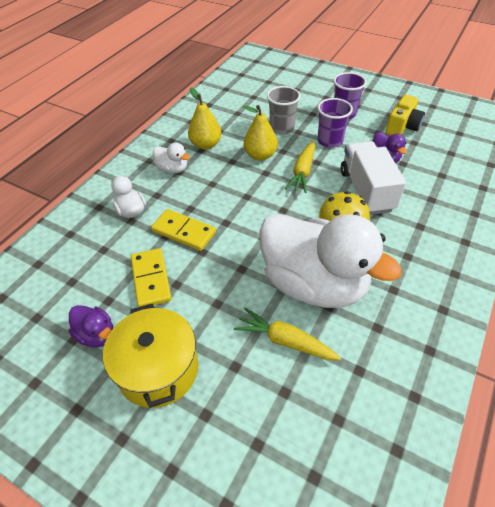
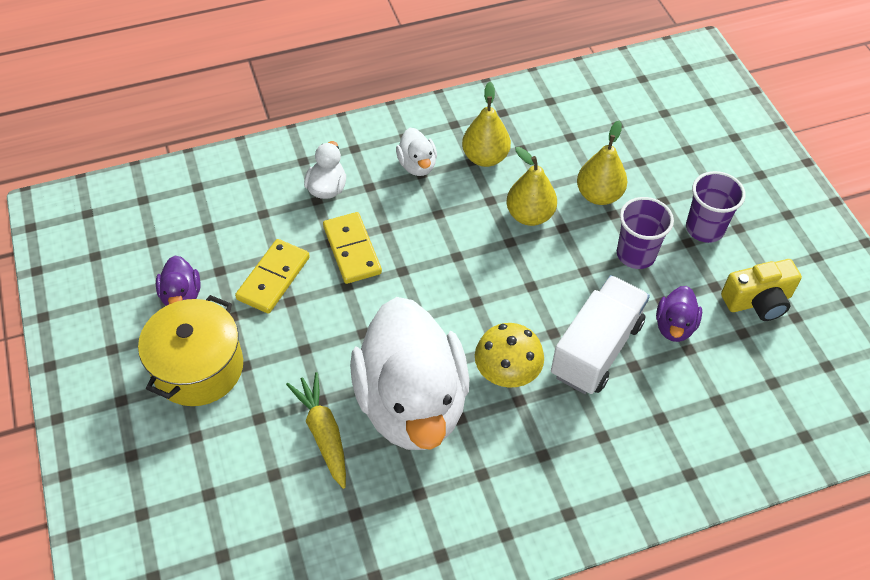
camera: 40 degrees right, 5 degrees up
(282, 128) = (599, 195): grey cup -> yellow pear
(303, 172) = (552, 271): yellow carrot -> none

